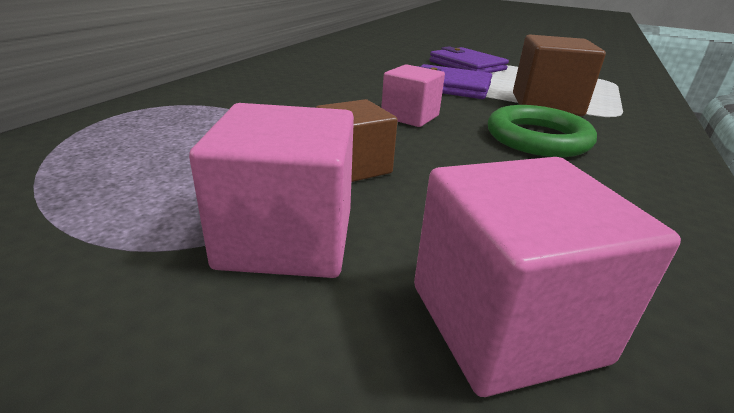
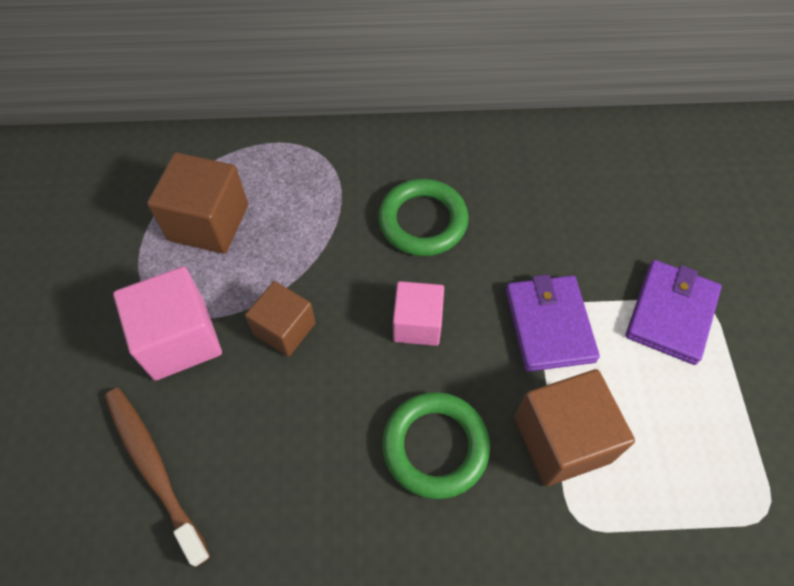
camera: 65 degrees right, 30 degrees up
(136, 172) = (208, 222): none -> brown cube
(312, 93) = (423, 221): none -> green ring
(505, 322) = (154, 469): pink cube -> brown toothbrush

